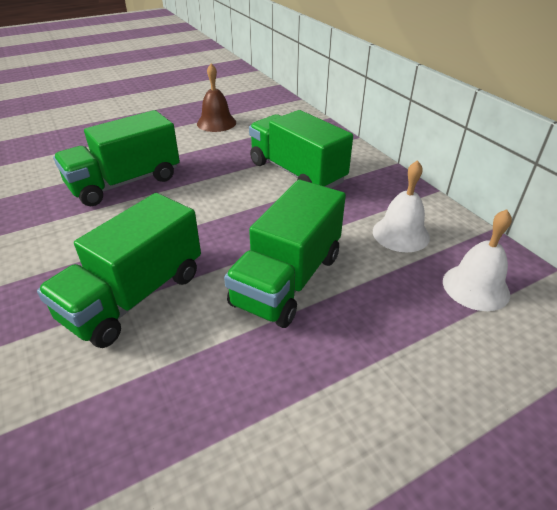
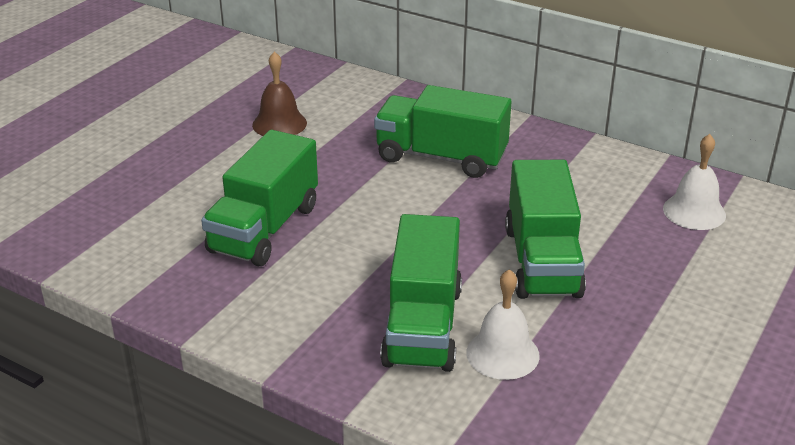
camera: 30 degrees left, 5 degrees down
(400, 234) = (598, 187): white bell -> white bell (502, 354)

